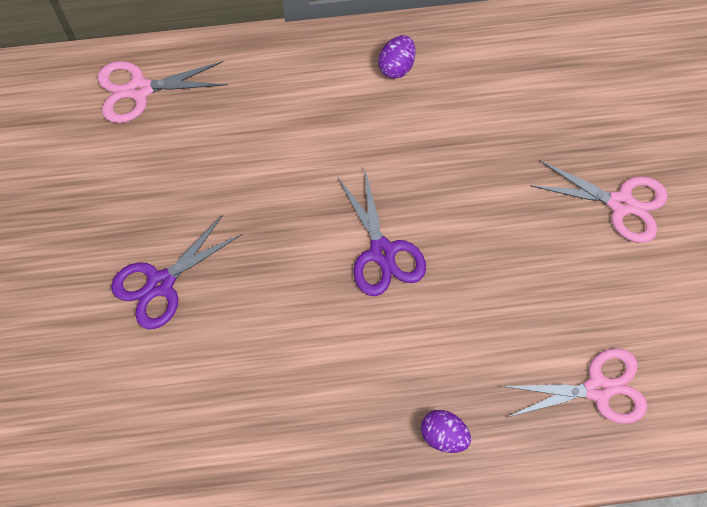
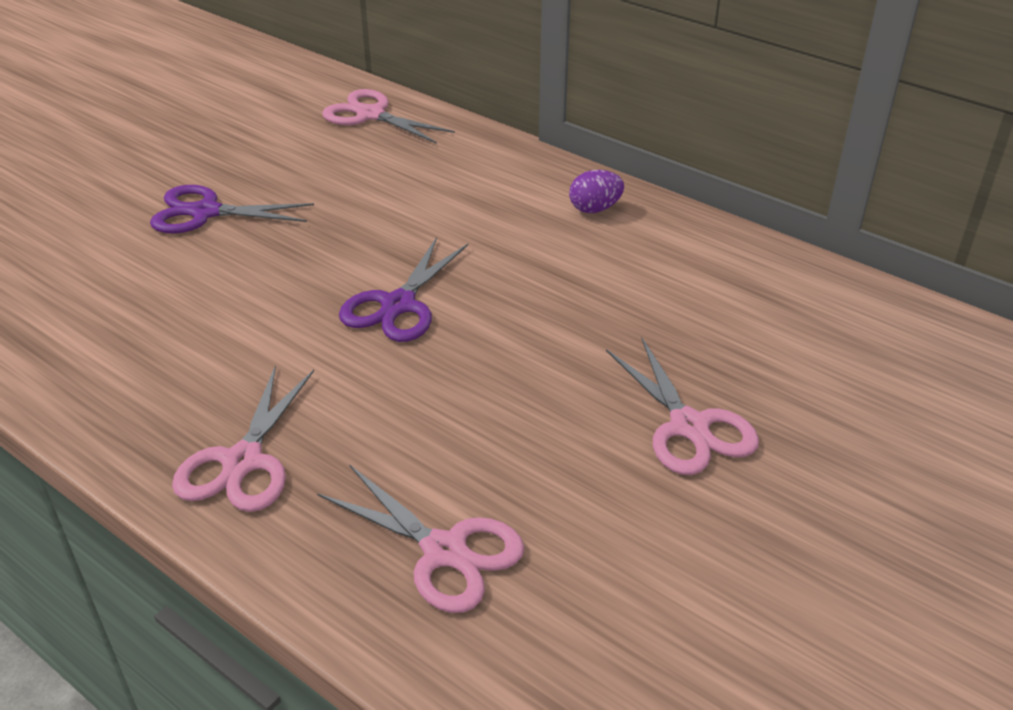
camera: 45 degrees right, 30 degrees down
(443, 435) = (243, 462): purple egg -> pink scissors

